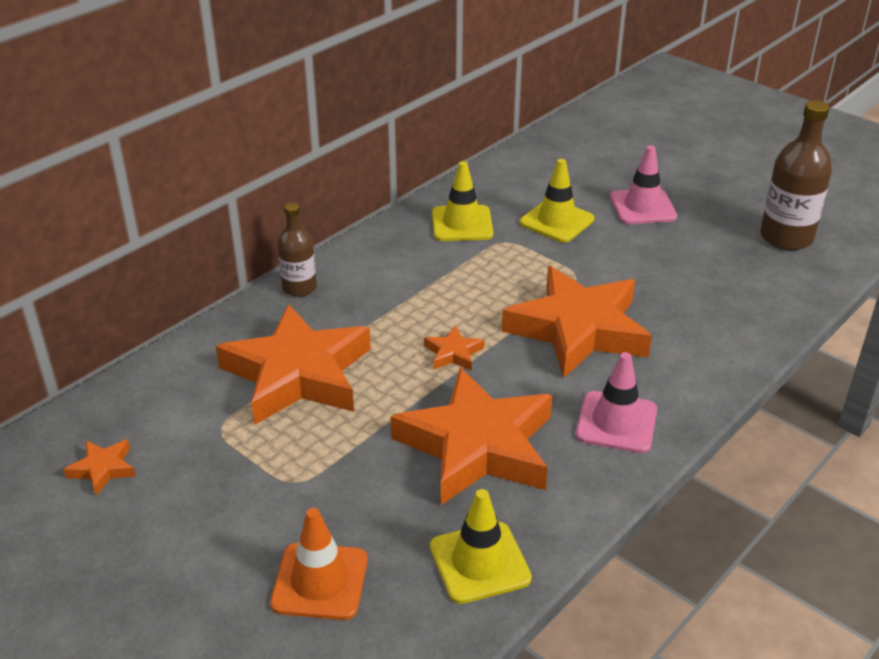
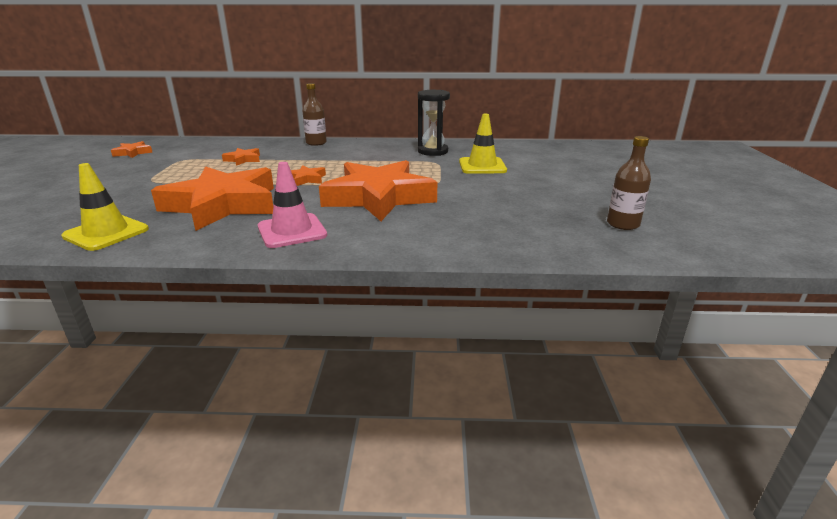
camera: 50 degrees right, 10 degrees down
(297, 374) = (243, 159): orange star -> orange star, size x0.40
(320, 581) = (68, 204): orange traffic cone -> none
(462, 224) = (433, 151): yellow traffic cone -> black hourglass
(642, 207) = (549, 179): pink traffic cone -> none
(786, 237) = (623, 224): brown bottle -> brown bottle, size x0.62

